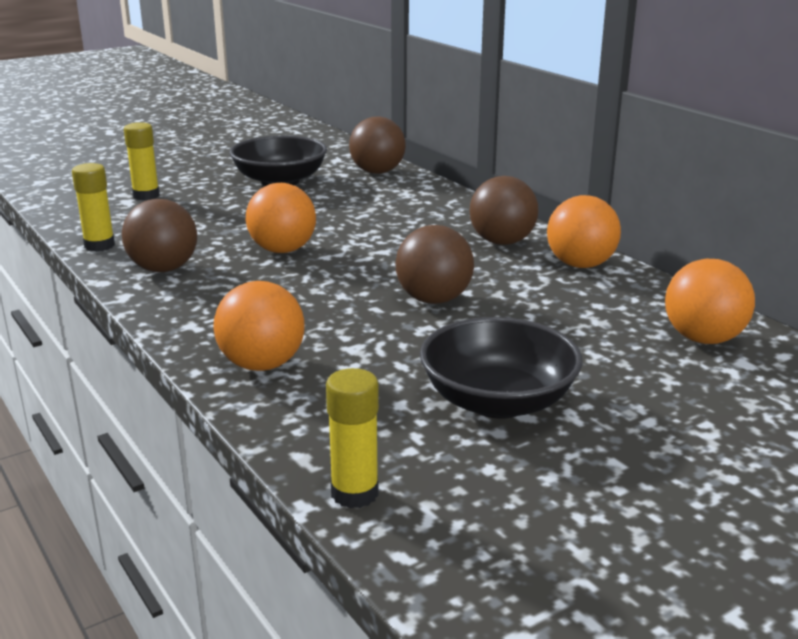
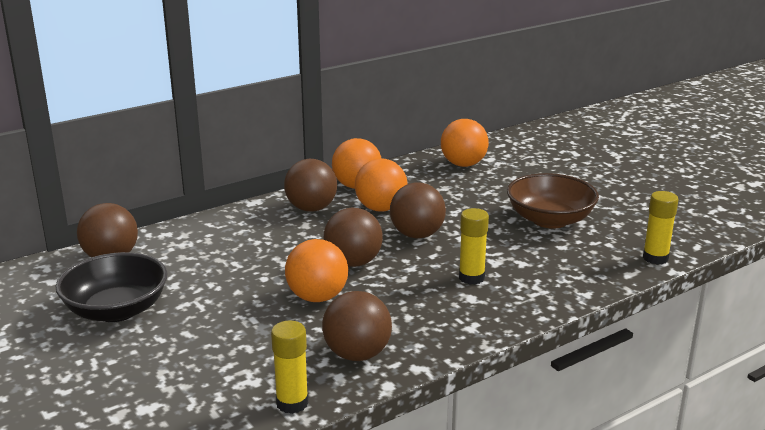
camera: 90 degrees left, 0 degrees up
(146, 196) = (131, 396): yellow glue stick -> yellow glue stick (471, 277)
(262, 365) = (527, 293): orange ball -> orange ball (381, 208)
(359, 265) = (353, 262): none -> brown ball
(498, 401) = (550, 220): black bowl -> brown bowl

